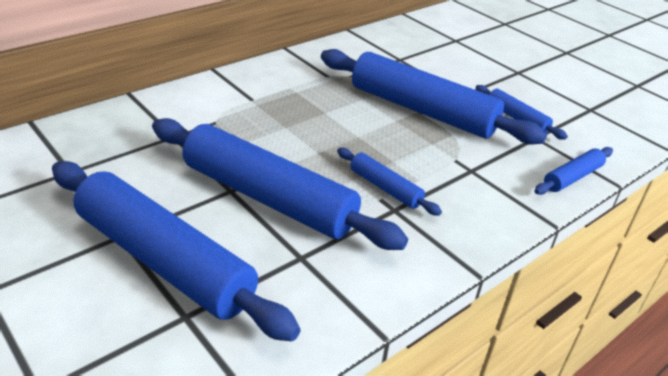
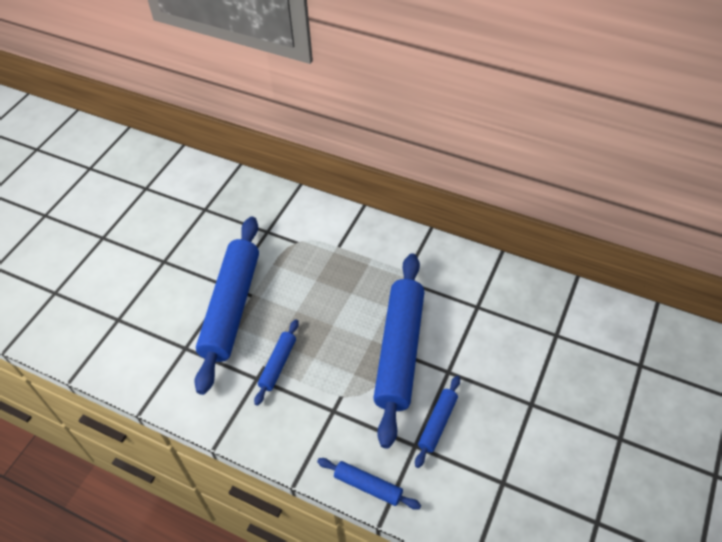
camera: 70 degrees right, 15 degrees up
(164, 260) = (153, 289): blue rolling pin -> none

